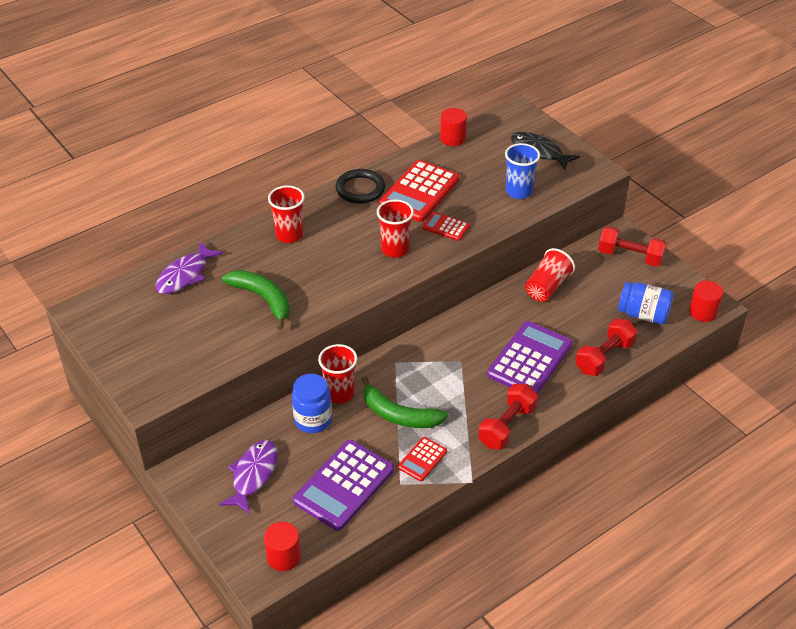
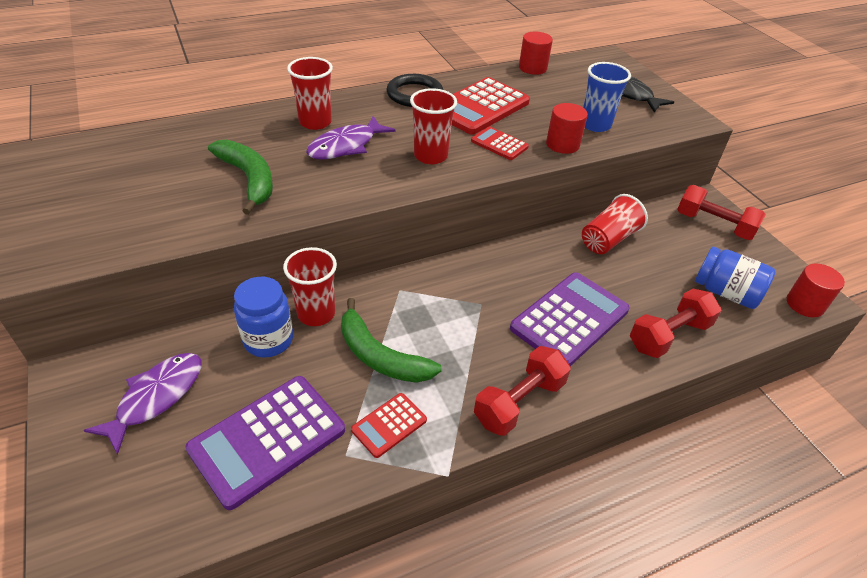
camera: 10 degrees right, 0 degrees up
(185, 275) = (176, 140): purple fish -> purple fish (346, 146)
(283, 556) = (130, 535): red cylinder -> red cylinder (562, 144)

